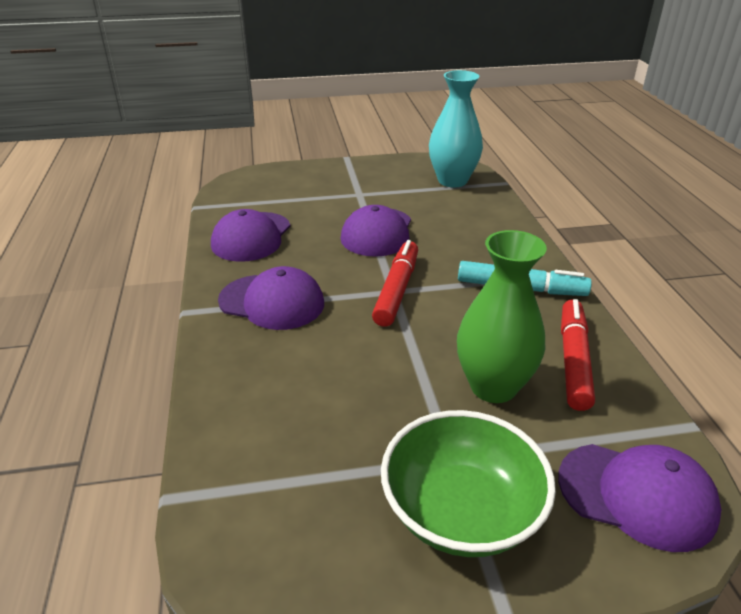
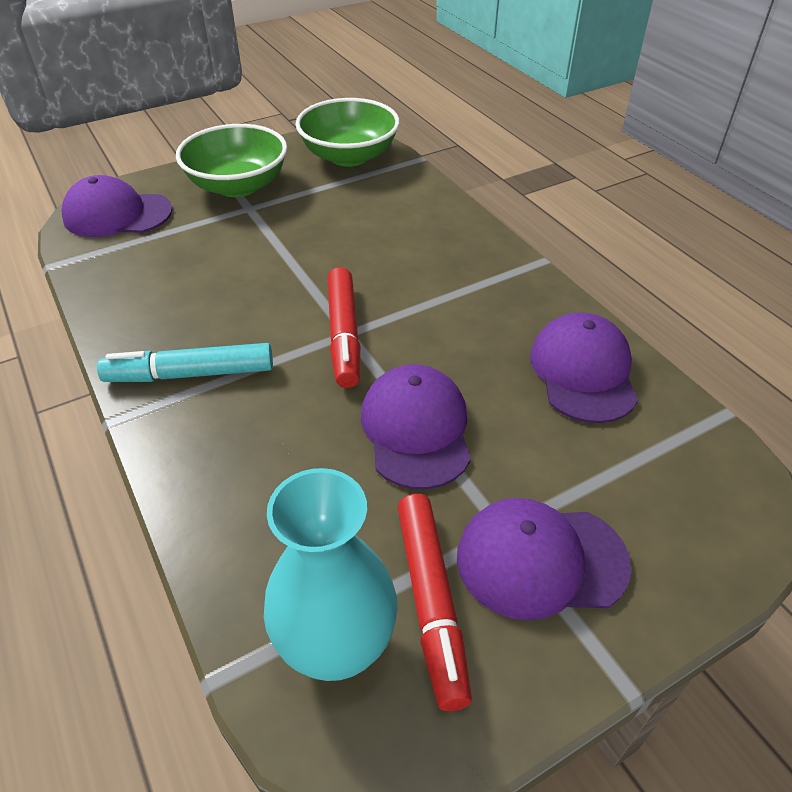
camera: 160 degrees right, 10 degrees up
(269, 537) = (349, 156): none -> green bowl
(272, 302) = (471, 288): purple cap -> purple cap (541, 560)
(493, 386) = (221, 258): green vase -> none
(573, 360) = (142, 297): red marker -> red marker (431, 602)

